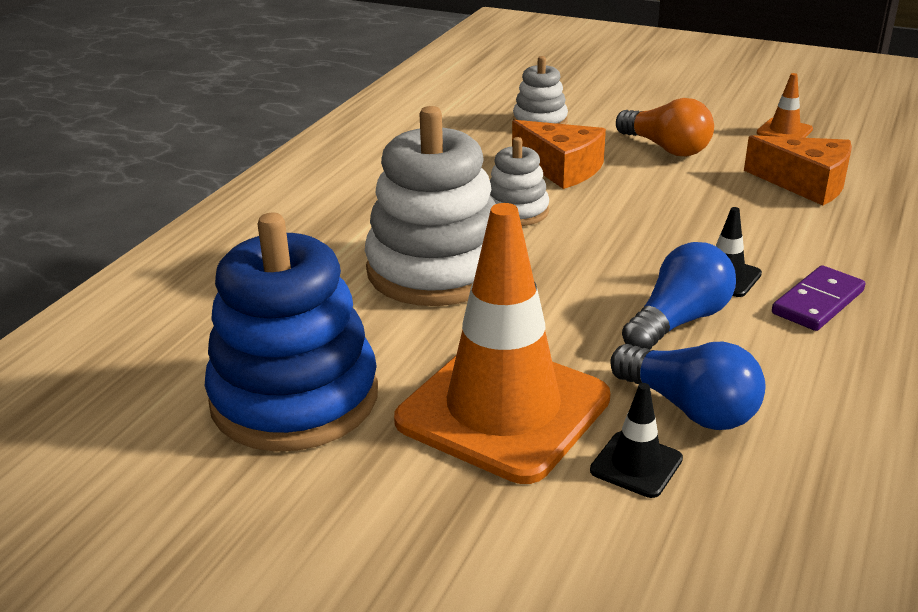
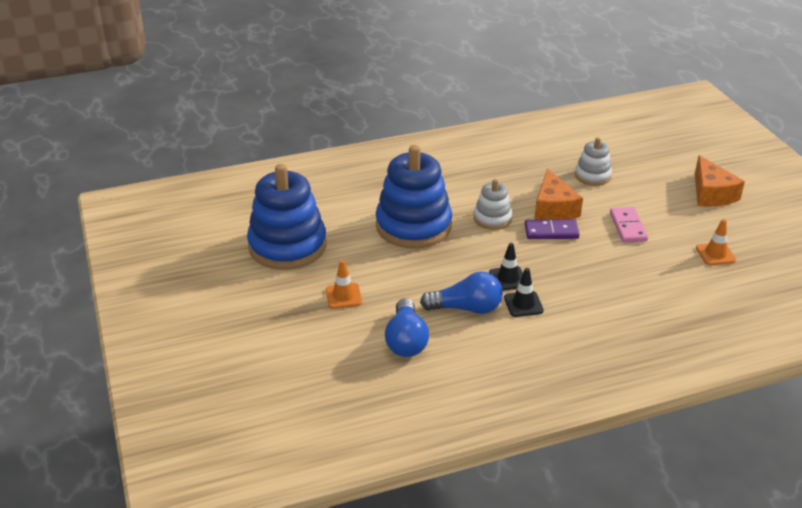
camera: 45 degrees right, 5 degrees up
(436, 269) = (413, 226): white stacking toy -> blue stacking toy
(503, 409) = (343, 296): orange traffic cone -> orange traffic cone, size x0.41
(636, 465) = (352, 344): black traffic cone -> black traffic cone (508, 278)
(666, 148) = (627, 227): orange light bulb -> pink domino
(806, 184) = (660, 288): orange cheese -> orange cheese (711, 194)
(817, 302) = (540, 340): purple domino -> purple domino (551, 231)

